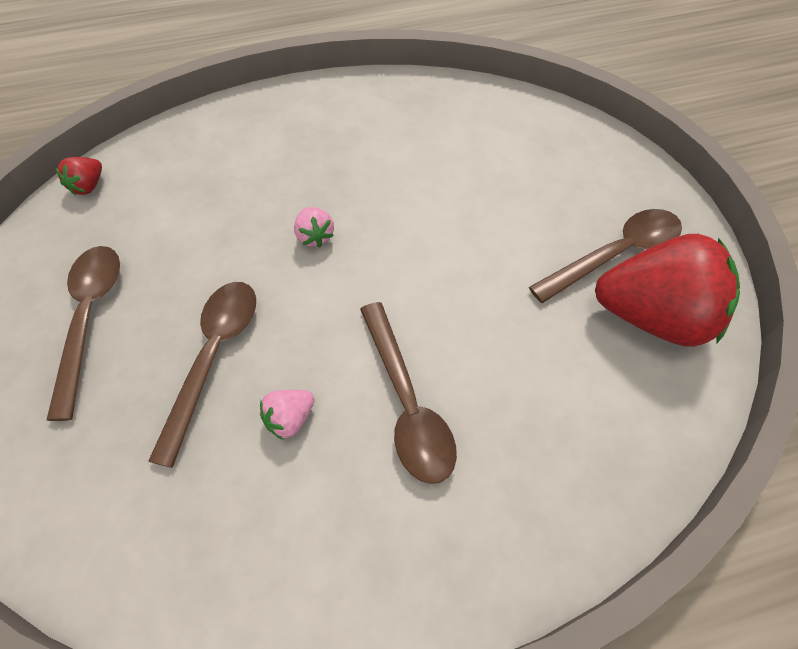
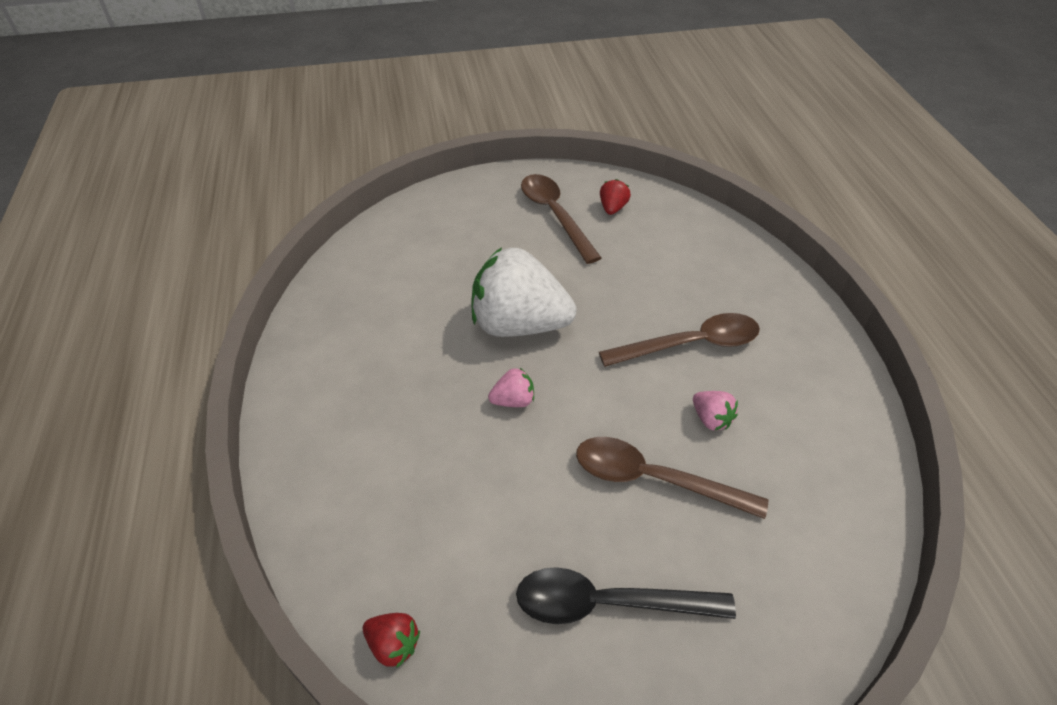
camera: 85 degrees left, 10 degrees down
(90, 319) = (608, 603): brown spoon -> black spoon
(418, 233) = (519, 324): none -> white strawberry
(653, 317) = (612, 208): red strawberry -> red strawberry, size x0.41

